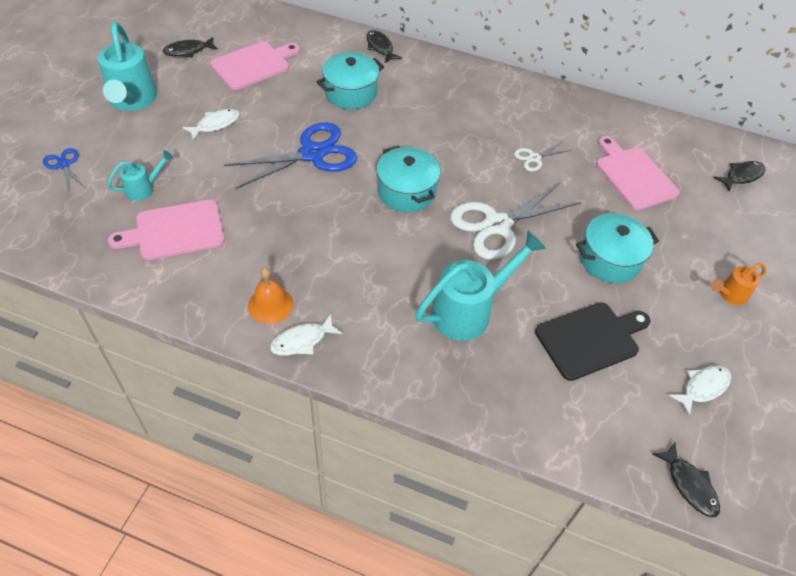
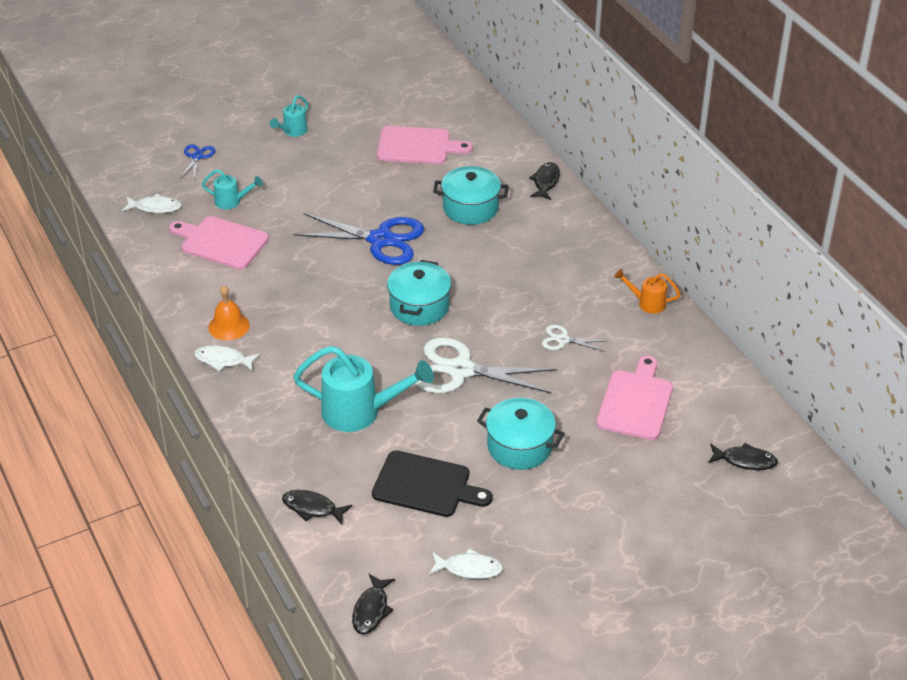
camera: 45 degrees right, 10 degrees down
(132, 101) = (292, 132): turquoise watering can -> turquoise watering can, size x0.51
(188, 51) = (378, 110): black fish -> black fish (312, 508)
(215, 124) = (333, 180): white fish -> white fish (155, 207)
(729, 295) = (587, 530): orange watering can -> orange watering can (647, 303)

